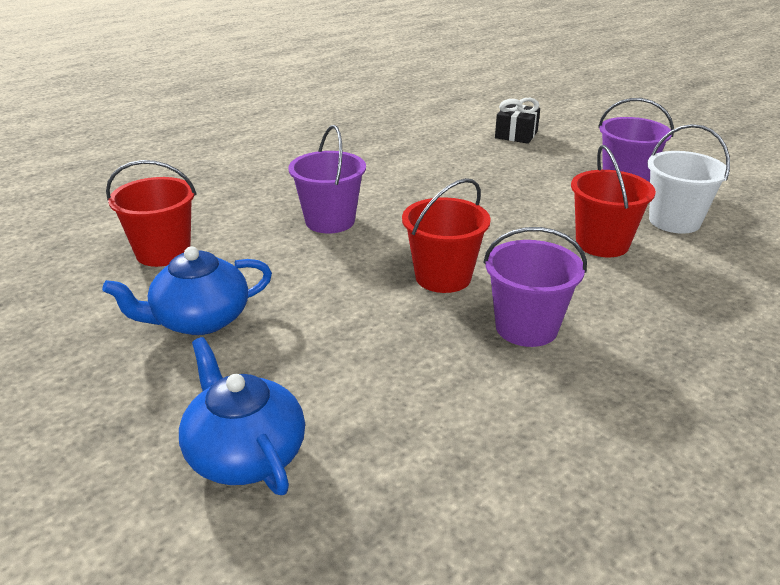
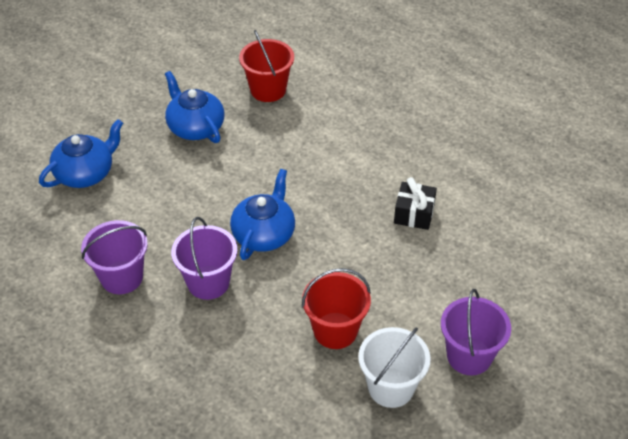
camera: 80 degrees right, 15 degrees up
(330, 221) = (331, 161): purple bucket -> purple bucket (122, 277)
(443, 277) = (264, 234): red bucket -> blue teapot
(516, 135) = (555, 268): black gift -> black gift (414, 214)

